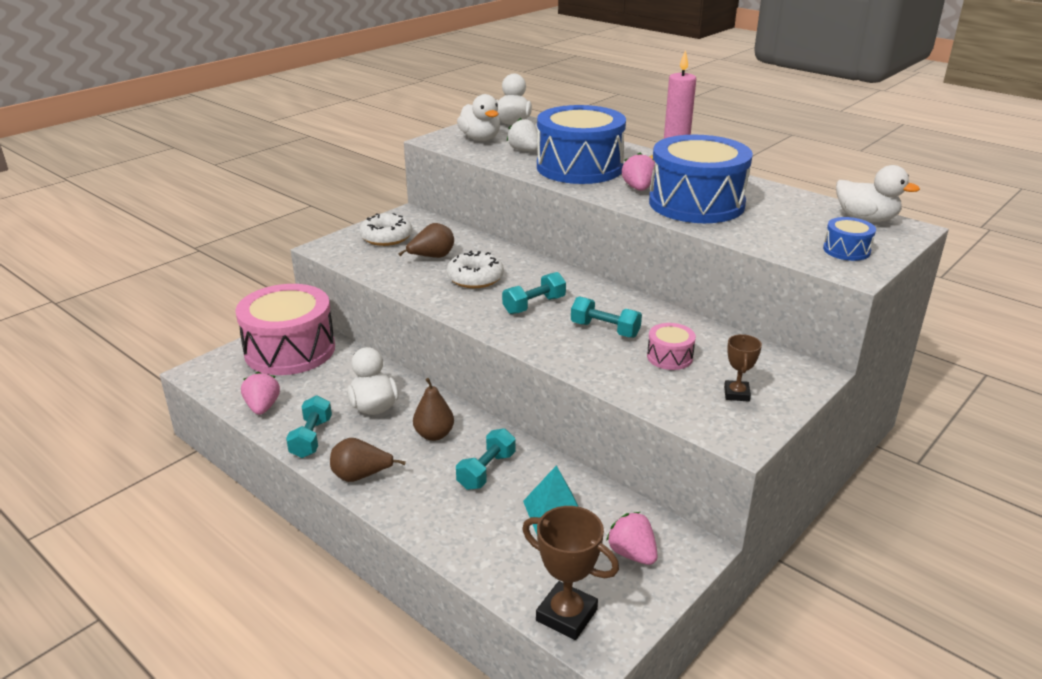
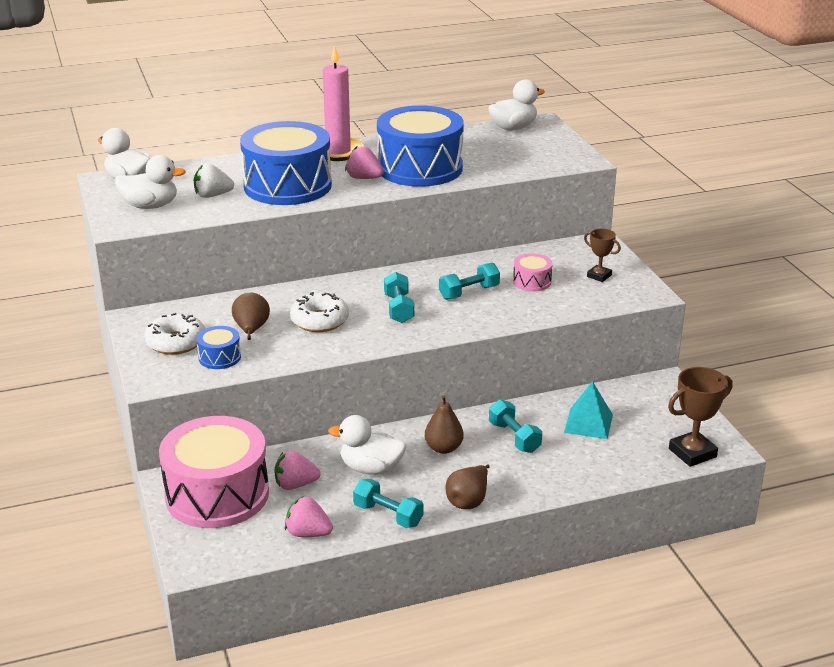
camera: 60 degrees left, 0 degrees up
(632, 554) = (653, 407): pink strawberry -> pink strawberry (295, 485)
(846, 250) = (551, 151): blue drum -> blue drum (219, 357)

